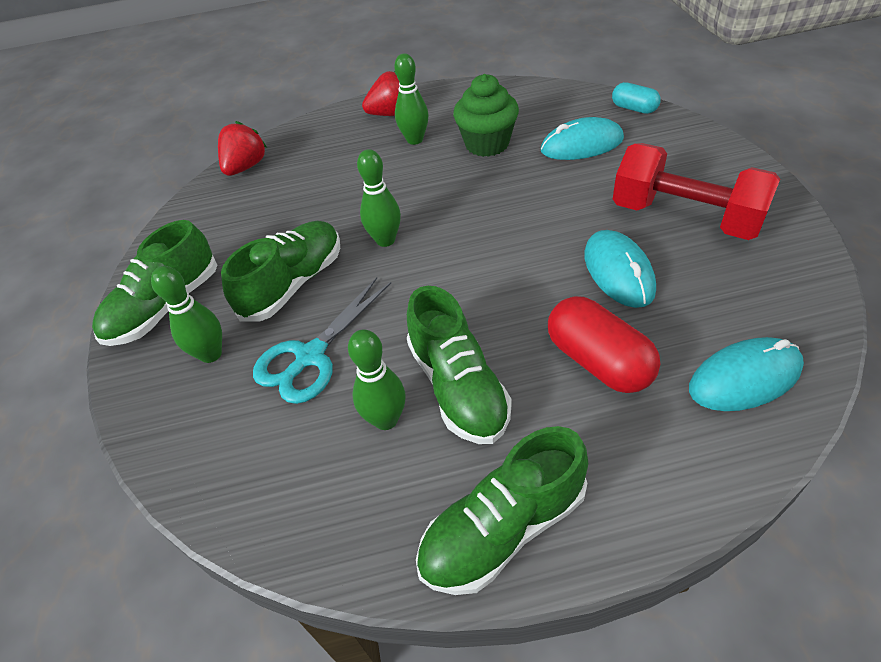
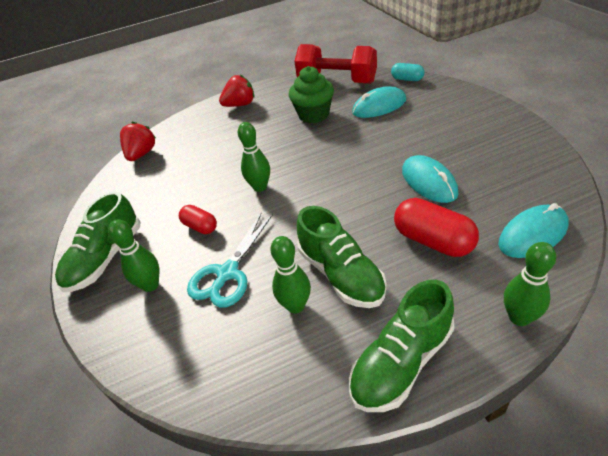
camera: 10 degrees left, 5 degrees down
(293, 284) = (200, 227): green shoe -> red capsule
(415, 140) = (262, 119): green bowling pin -> green bowling pin (519, 317)
(685, 217) = (462, 141): red dumbbell -> red dumbbell (337, 81)

